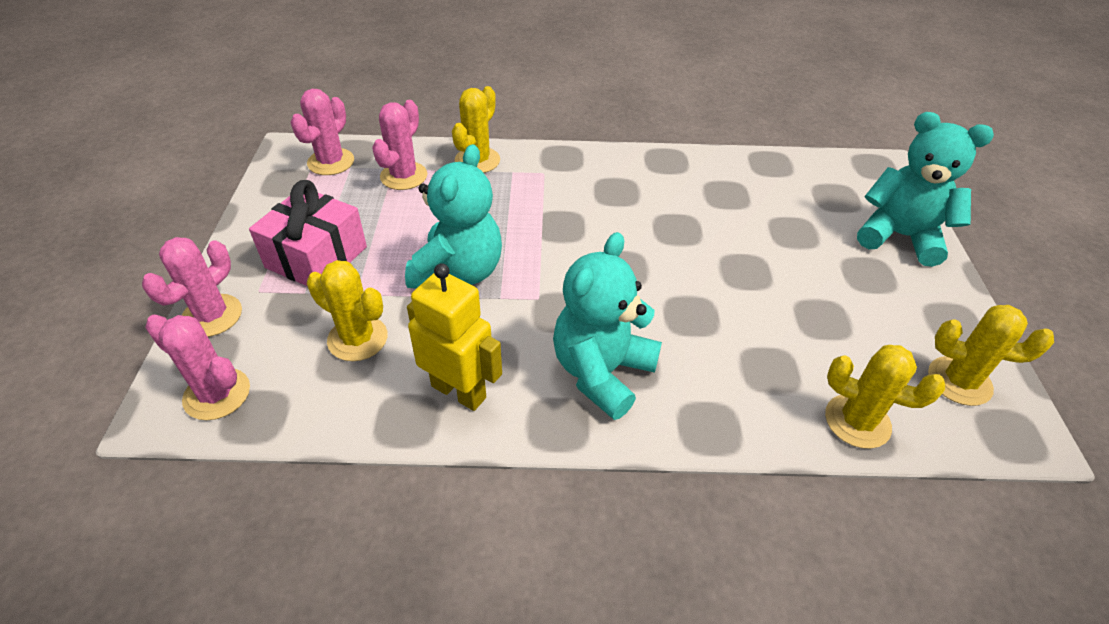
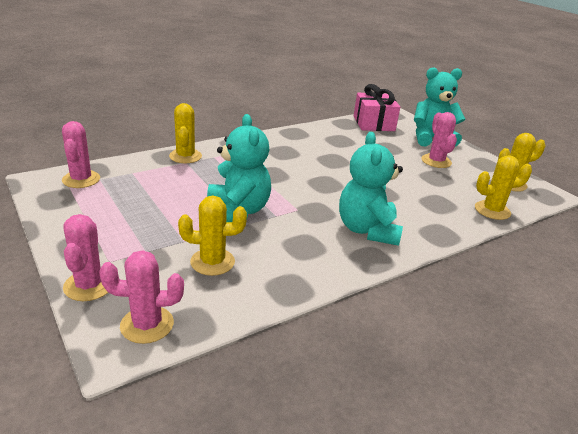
camera: 35 degrees left, 15 degrees down
(316, 257) = (132, 231): pink gift -> pink gift (373, 123)
(403, 176) = (145, 175): pink cactus -> pink cactus (436, 161)
(459, 391) = (304, 264): yellow robot -> none

